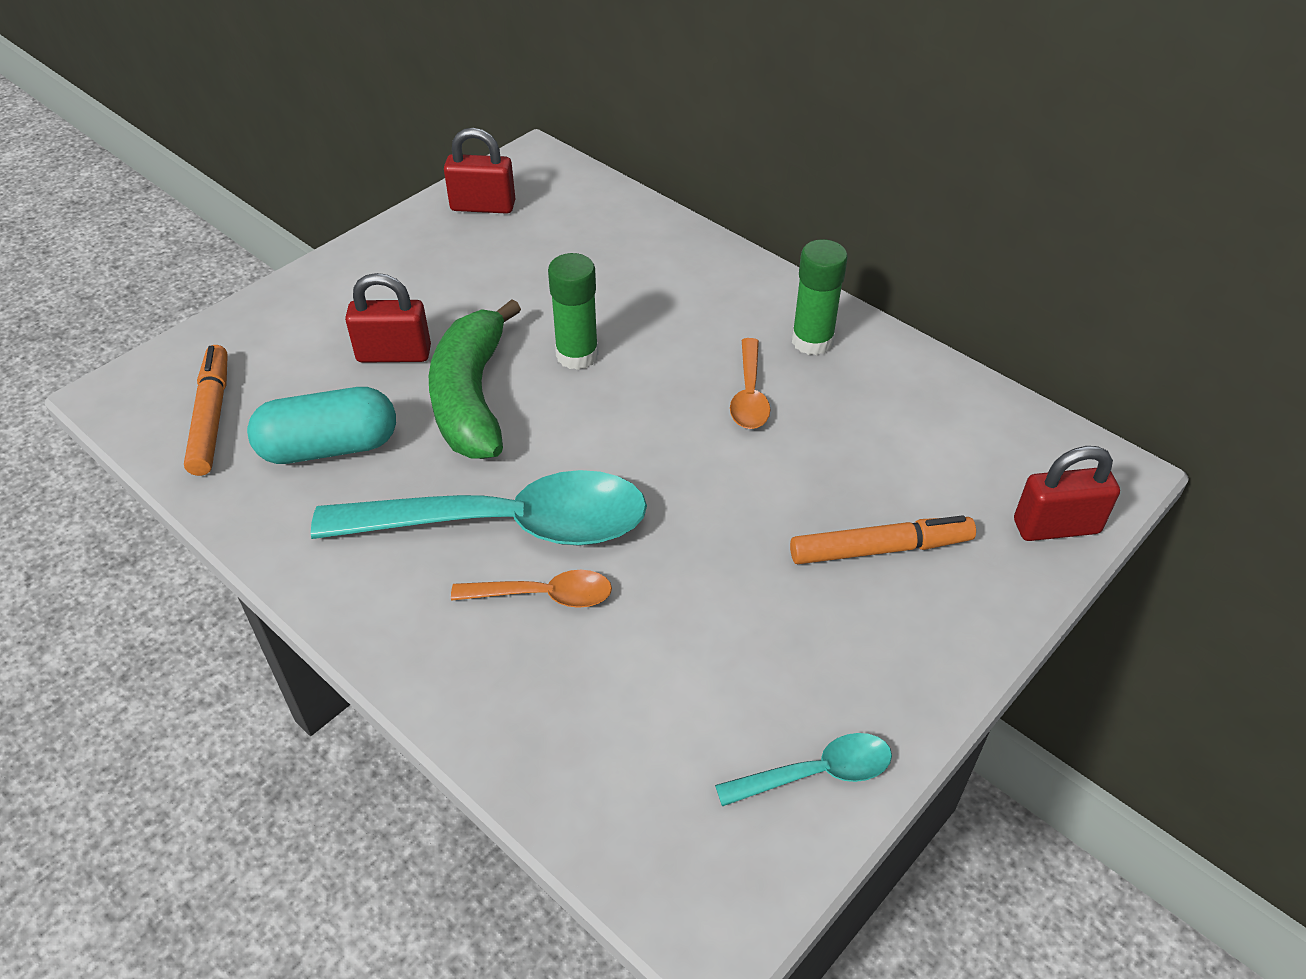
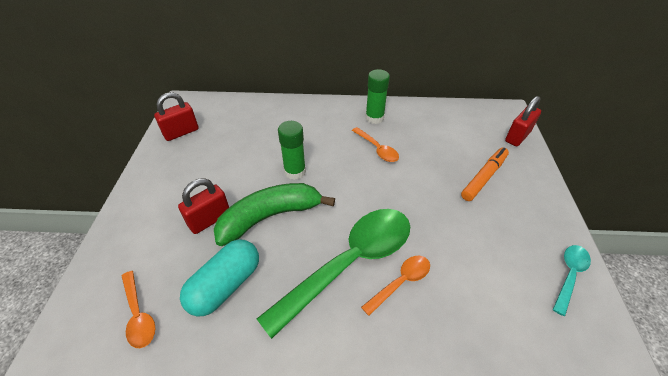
camera: 40 degrees left, 0 degrees up
(211, 417) = (139, 314): orange marker -> orange spoon
(472, 398) = (270, 217): green banana -> green banana turned 105 degrees clockwise
(506, 525) = (349, 263): turquoise spoon -> green spoon

